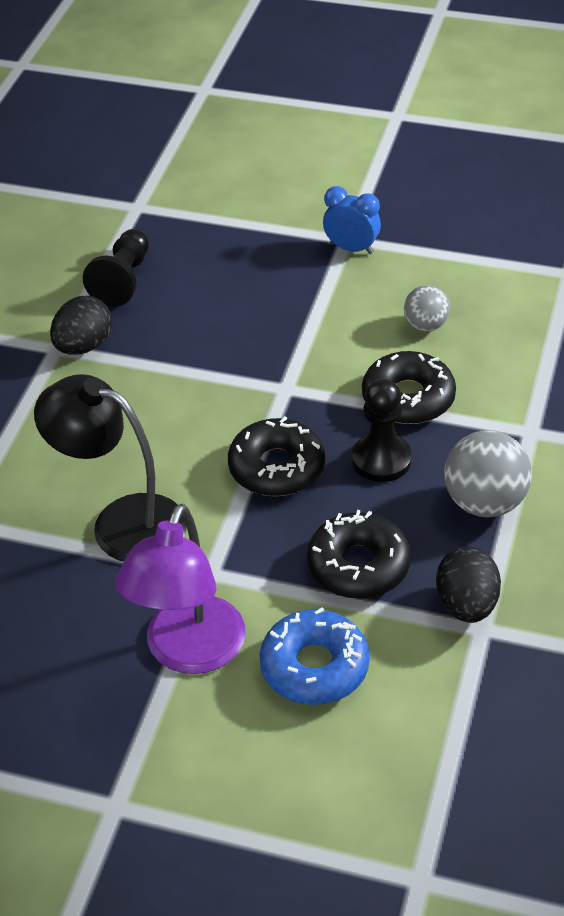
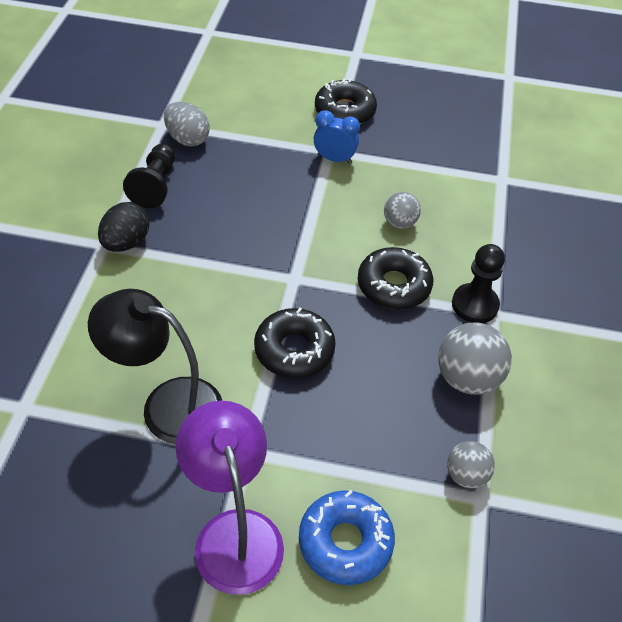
camera: 10 degrees left, 5 degrees up
(166, 224) = (187, 139): none -> grey egg
(188, 652) = (234, 532): purple lamp -> purple lamp turned 150 degrees clockwise
(358, 565) = (371, 440): black donut -> black donut (345, 111)
(381, 460) = (379, 341): black pawn -> black pawn (475, 305)
(466, 605) = (466, 475): black egg -> grey ball

